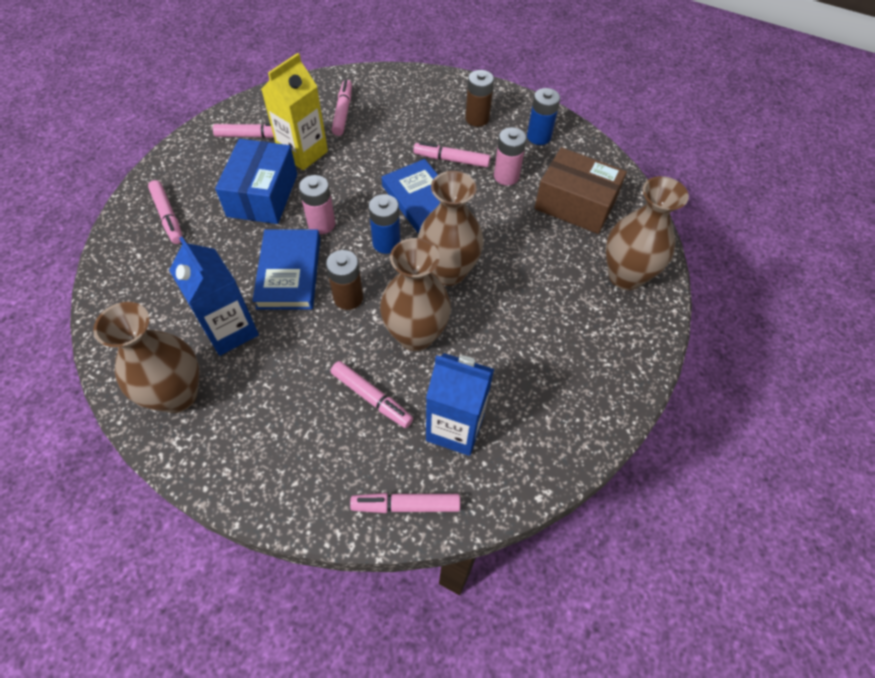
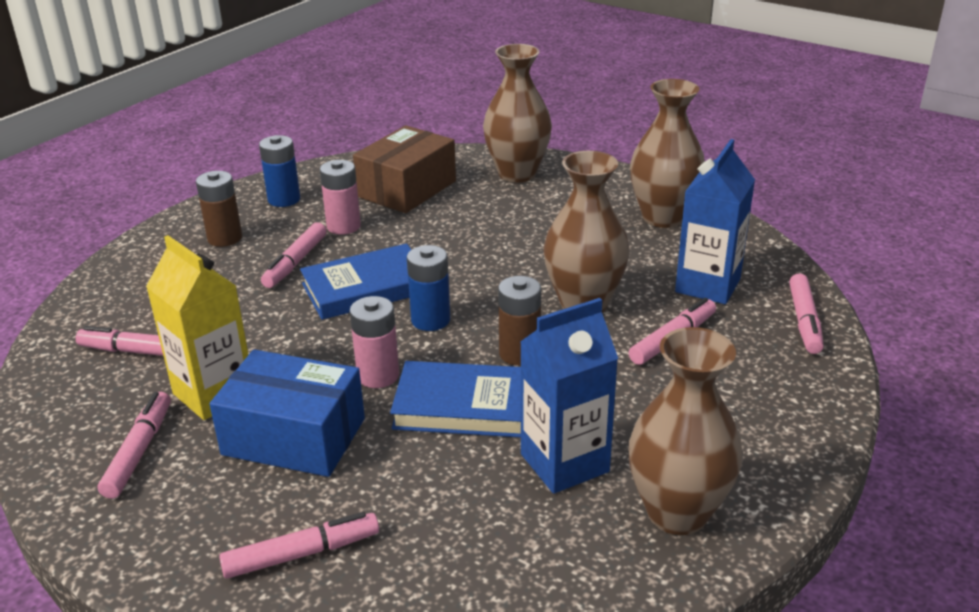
camera: 80 degrees left, 25 degrees down
(448, 271) = (490, 276): brown vase -> brown vase (663, 217)

